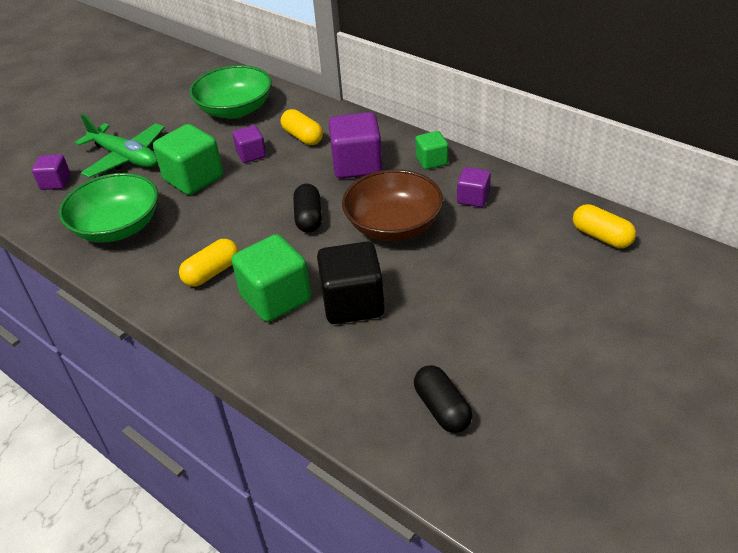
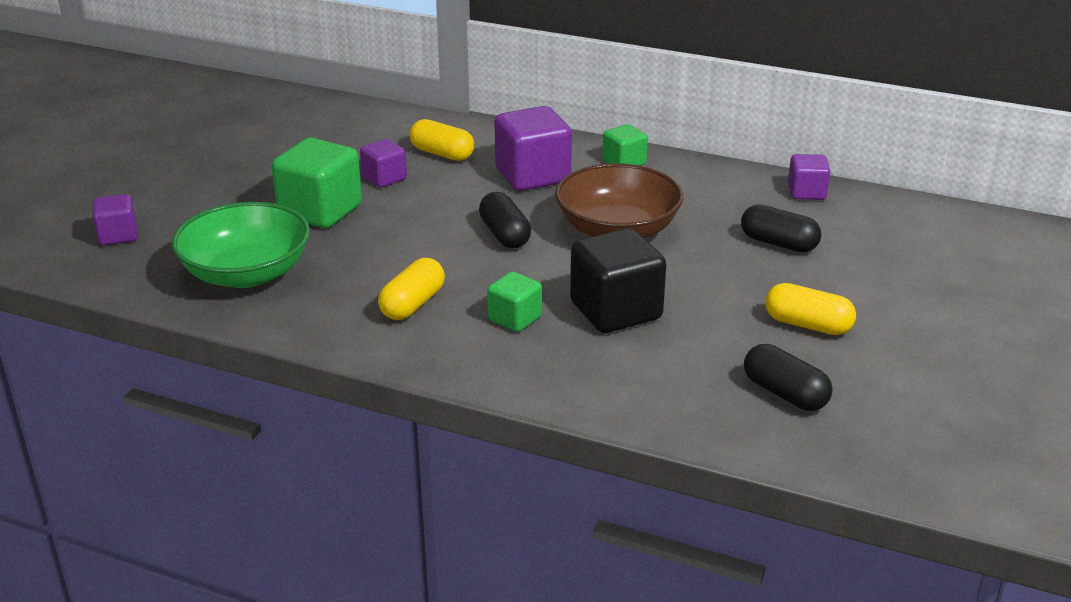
camera: 20 degrees left, 10 degrees down
(125, 157) = (205, 198): green plane -> none
(235, 109) = (330, 133): green bowl -> none
(276, 298) = (515, 318): green cube -> green cube, size x0.56
(473, 198) = (697, 193): purple cube -> purple cube (806, 192)
(513, 256) = (778, 243): none -> black capsule
(601, 237) = (865, 214): yellow capsule -> yellow capsule (807, 325)

